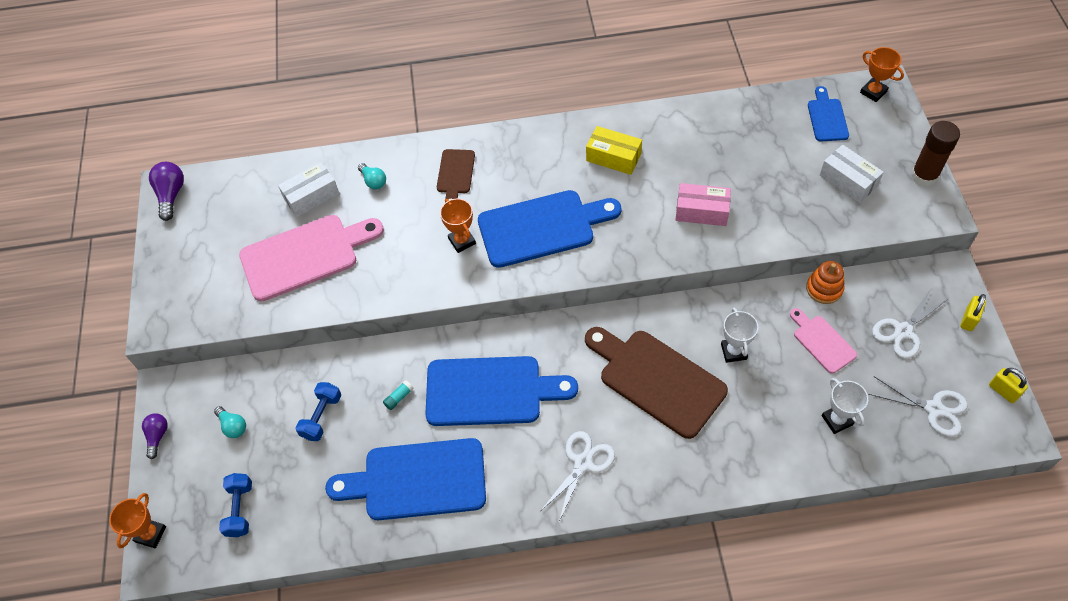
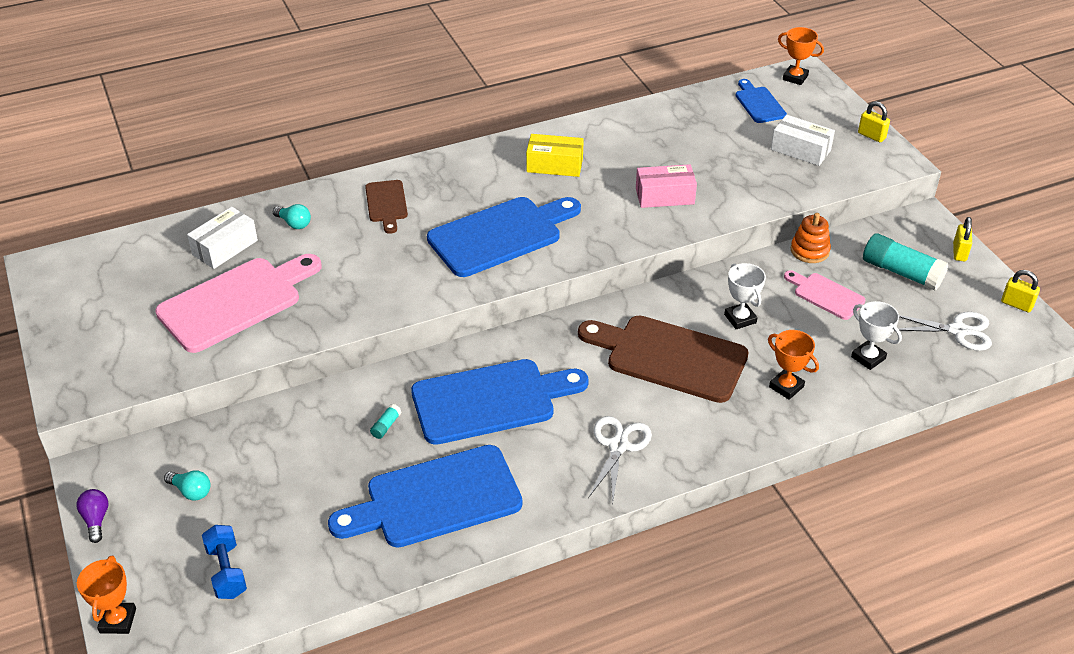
camera: 20 degrees left, 15 degrees down
(171, 195) = (49, 272): purple light bulb -> none
(321, 416) = (299, 461): blue dumbbell -> none
(462, 241) = (415, 260): orange trophy -> orange trophy (786, 387)
(903, 331) = (901, 272): white scissors -> turquoise glue stick
(924, 176) = (871, 136): brown glue stick -> yellow padlock

